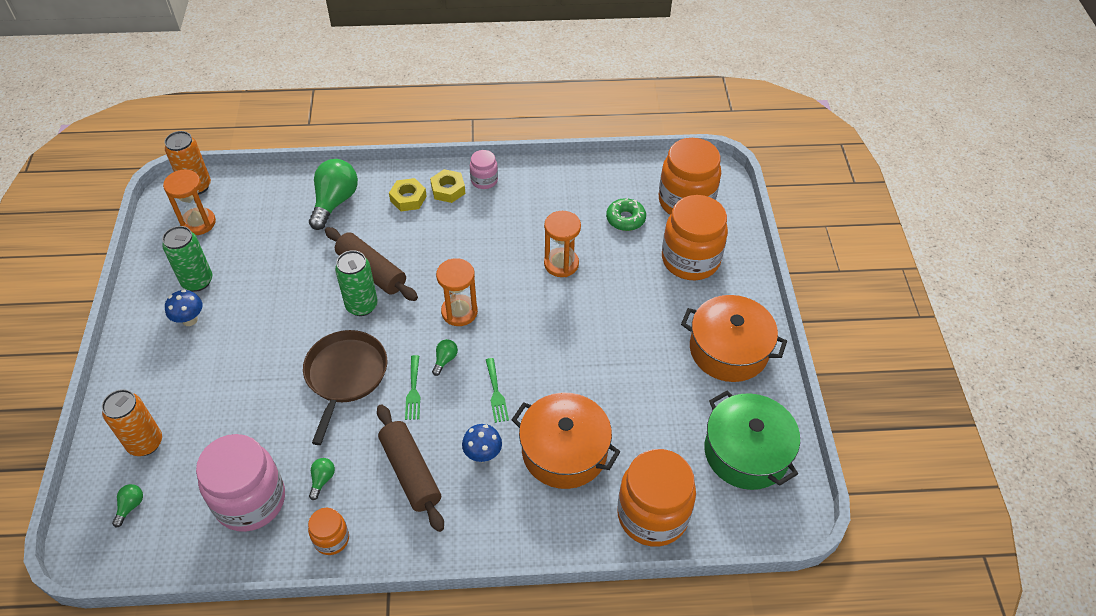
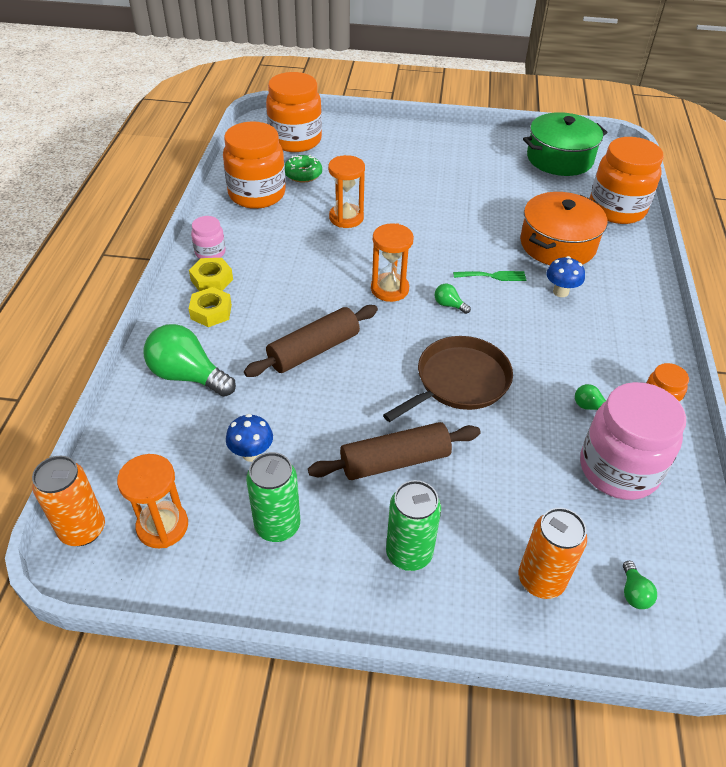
camera: 80 degrees left, 5 degrees down
(130, 506) = (633, 593): green light bulb -> green light bulb turned 120 degrees counterclockwise
(189, 320) = (345, 534): blue mushroom -> blue mushroom (251, 453)
(345, 375) = (459, 381): brown pan -> brown pan turned 120 degrees clockwise
(362, 305) = (363, 362): green can -> green can (409, 553)
(410, 472) = (580, 340): brown rolling pin -> brown rolling pin (395, 461)
(413, 390) = (484, 330): green fork -> none
(690, 260) = (364, 150): orange jar -> orange jar (257, 194)
(728, 350) = (463, 149): orange pot -> none

